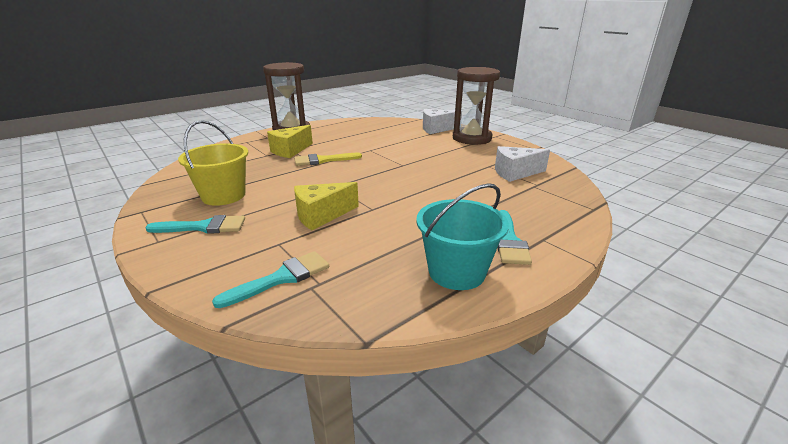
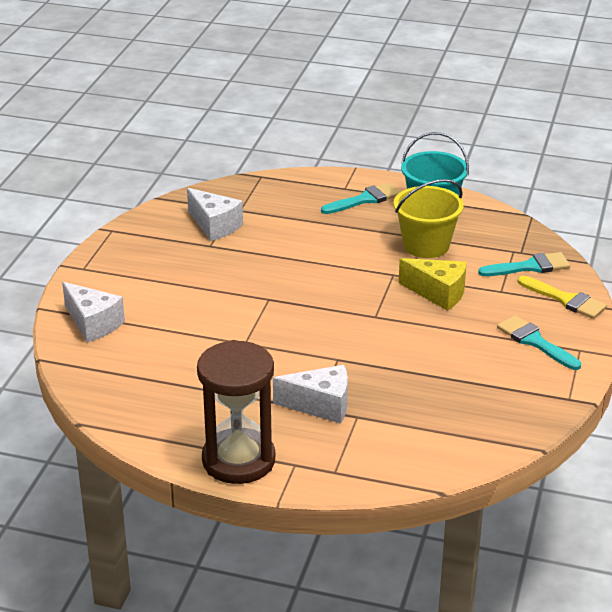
camera: 125 degrees left, 5 degrees up
(223, 196) = (481, 371): yellow bucket -> yellow bucket (426, 245)
(281, 278) = (530, 267): turquoise brush -> turquoise brush turned 150 degrees clockwise
(290, 151) = (321, 405): yellow cheese -> white cheese
(323, 160) = (320, 360): yellow brush -> yellow brush (565, 300)
(472, 138) = (113, 282): brown hourglass -> none

